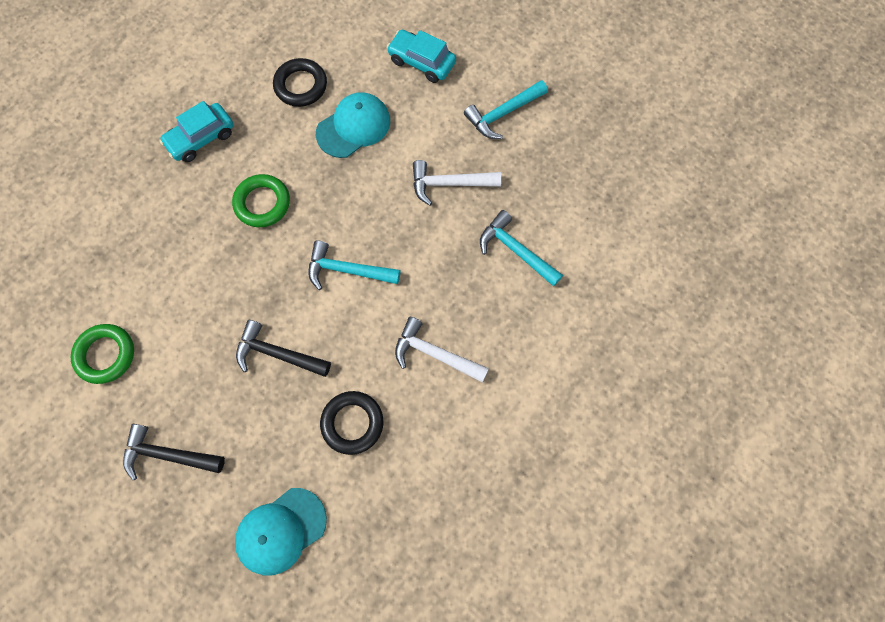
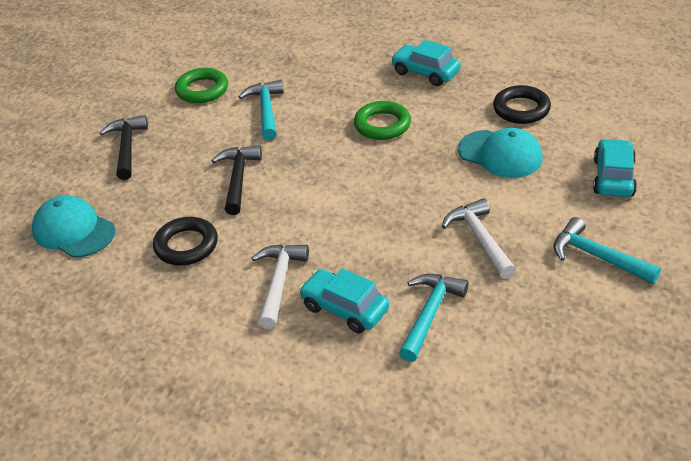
camera: 75 degrees right, 30 degrees down
(347, 270) = (342, 196): turquoise hammer -> turquoise hammer (266, 110)
(486, 311) = (344, 309): none -> turquoise car

